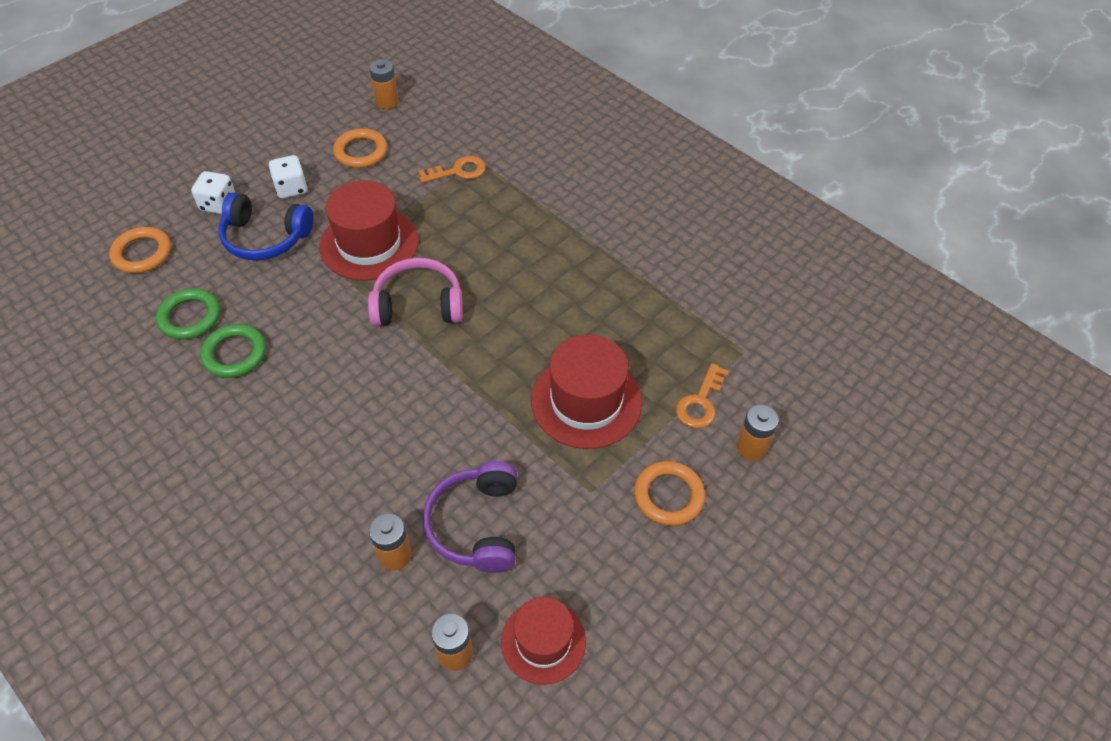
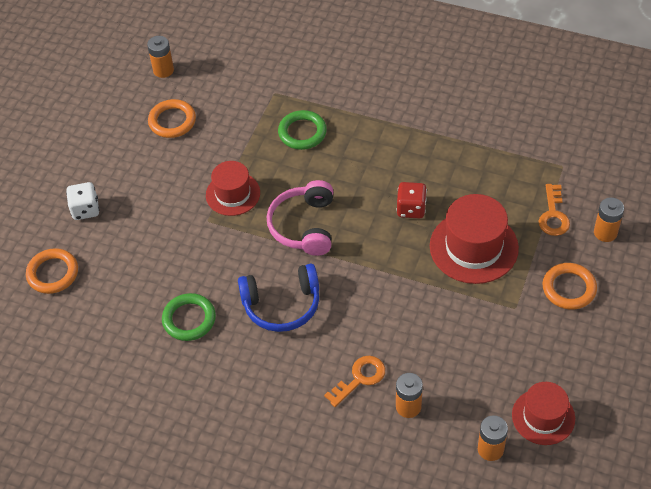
camera: 20 degrees left, 0 degrees up
(190, 317) = (132, 306): green ring -> green ring (302, 132)
(265, 238) = (145, 221): blue headphones -> blue headphones (282, 305)
(291, 188) = (137, 173): white dice -> none
(369, 244) = (233, 194): red hat -> red hat, size x0.64
(418, 304) = (304, 226): pink headphones -> pink headphones turned 60 degrees counterclockwise
(458, 171) = (263, 108): orange key -> orange key (360, 378)
(476, 525) = (451, 363): purple headphones -> none
(543, 331) = (411, 209): none -> red dice

